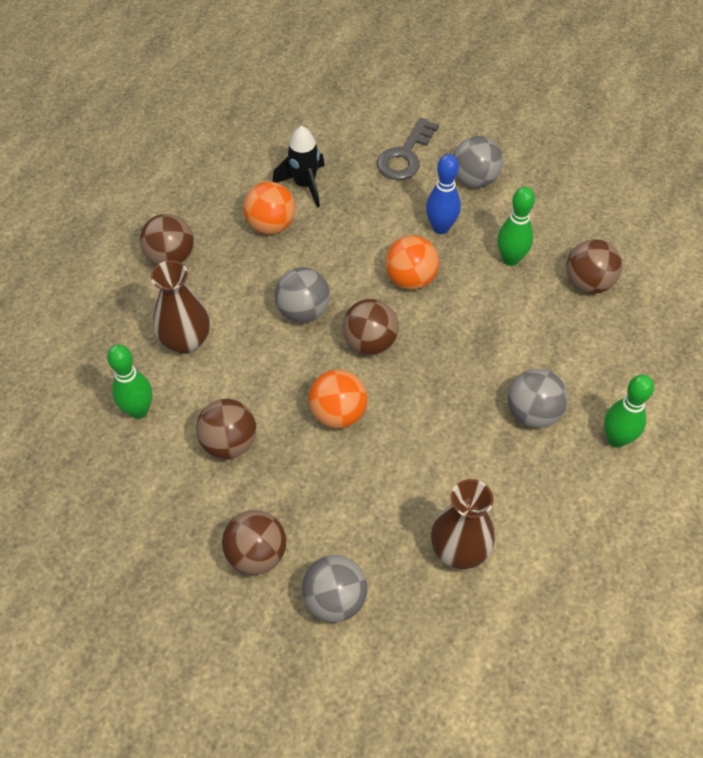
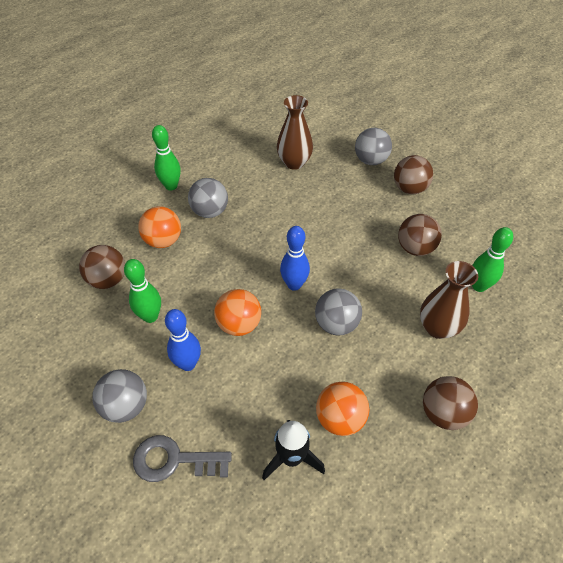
camera: 160 degrees left, 5 degrees down
(338, 413) = (336, 245): orange ball -> orange ball (163, 241)
(370, 342) = (294, 285): brown ball -> blue bowling pin
(405, 156) = (174, 460): grey key -> grey key turned 135 degrees counterclockwise

